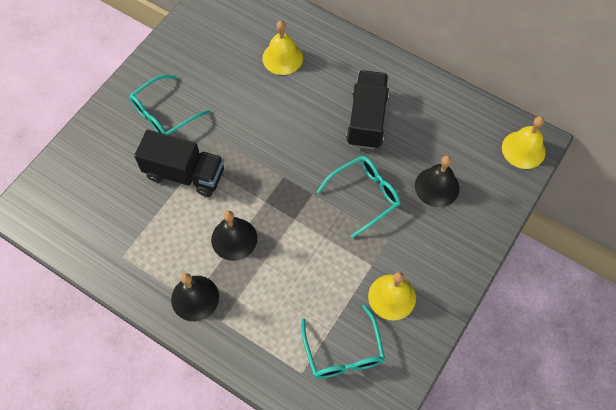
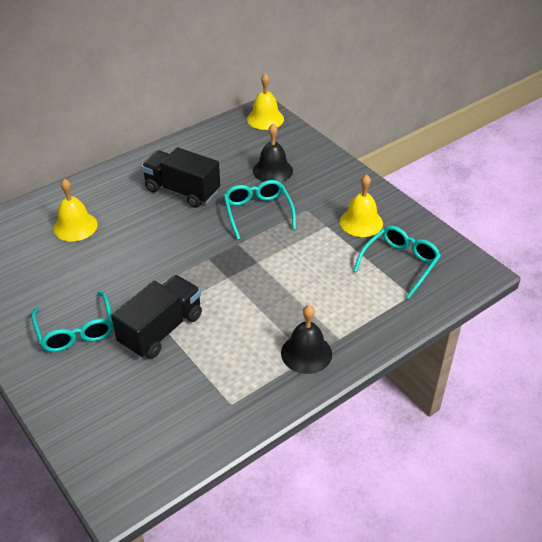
camera: 70 degrees left, 20 degrees down
(234, 239) = (256, 309): black bell -> none
(343, 352) = (400, 264): turquoise glasses -> turquoise glasses turned 60 degrees counterclockwise

